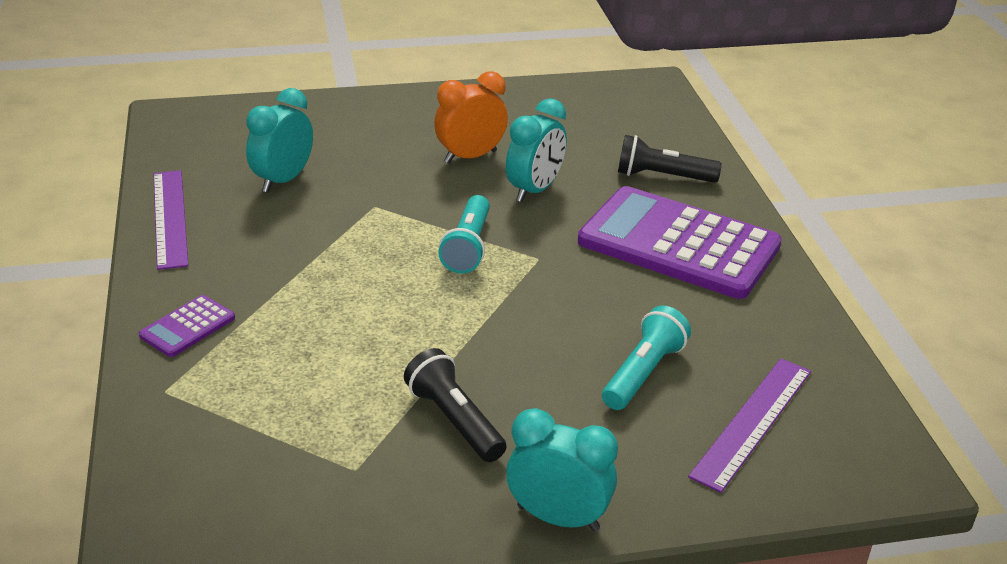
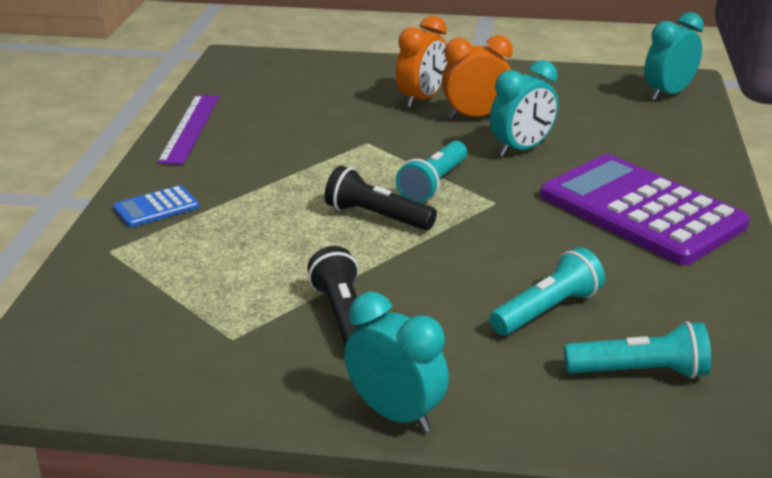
camera: 20 degrees right, 5 degrees down
(187, 327) = (156, 207): purple calculator -> blue calculator
(283, 180) = (299, 113): turquoise clock -> turquoise clock (668, 94)
(405, 143) = (421, 99): none -> orange clock
(662, 176) = (654, 154): black flashlight -> black flashlight (377, 217)
(753, 422) = (639, 372): purple ruler -> turquoise flashlight

